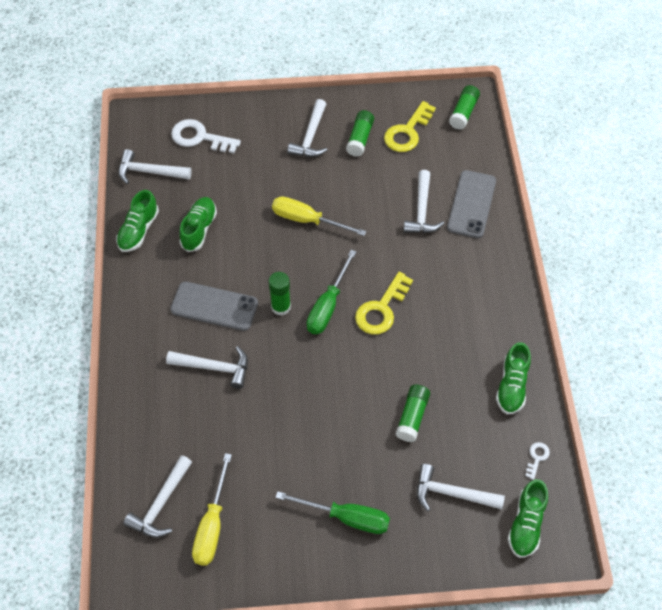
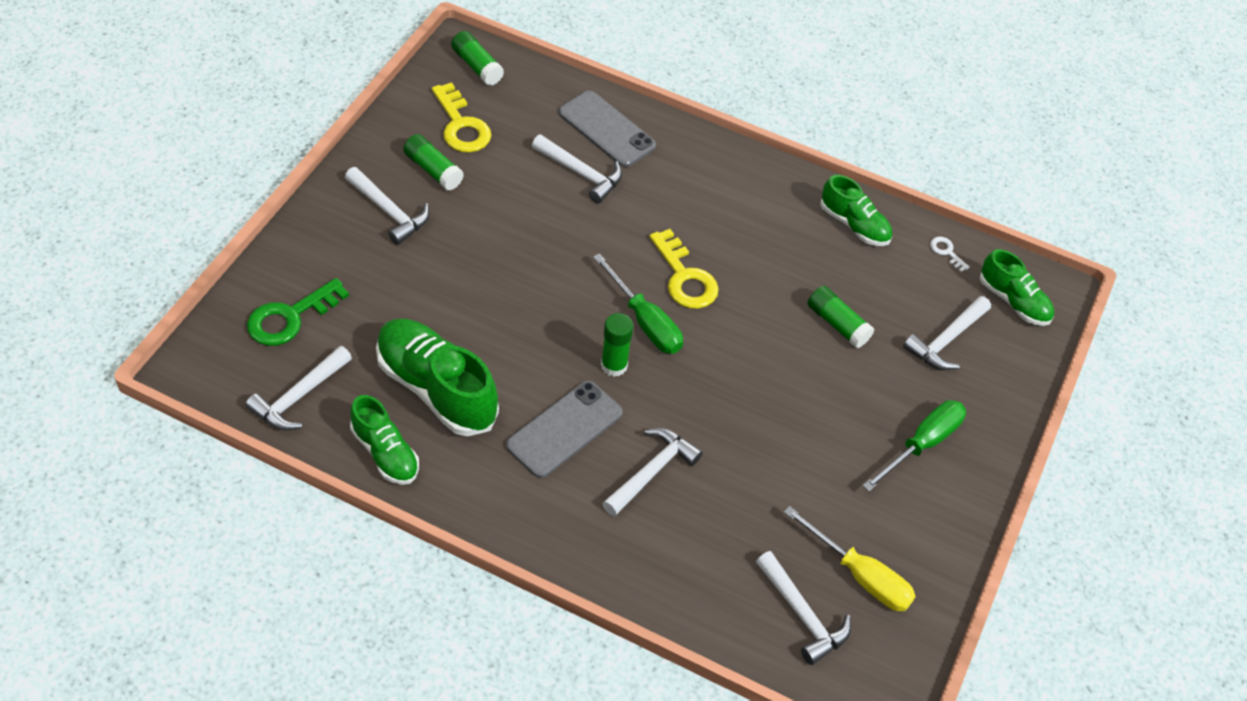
camera: 65 degrees left, 5 degrees down
(199, 229) = (436, 389): green shoe -> green shoe, size x1.67
(200, 137) = (290, 317): white key -> green key
(307, 220) = (510, 278): yellow screwdriver -> none

